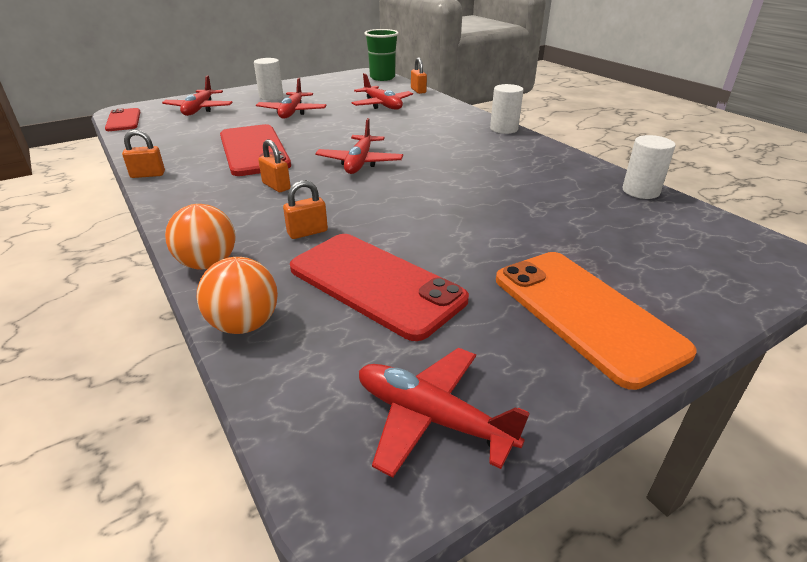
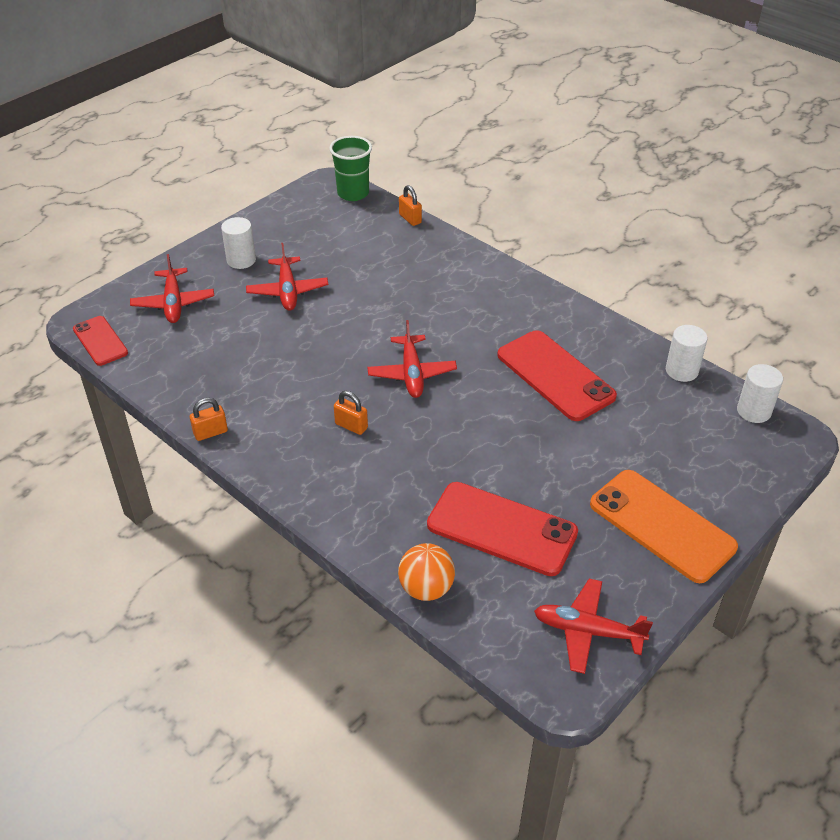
camera: 15 degrees left, 10 degrees up
(208, 264) = (356, 536): orange ball -> none
(253, 150) = (291, 372): red phone -> red phone (555, 376)
(307, 232) = (417, 482): orange padlock -> none
(382, 105) = (383, 258): red plane -> none
(504, 129) = (533, 287): white cylinder -> white cylinder (754, 411)

